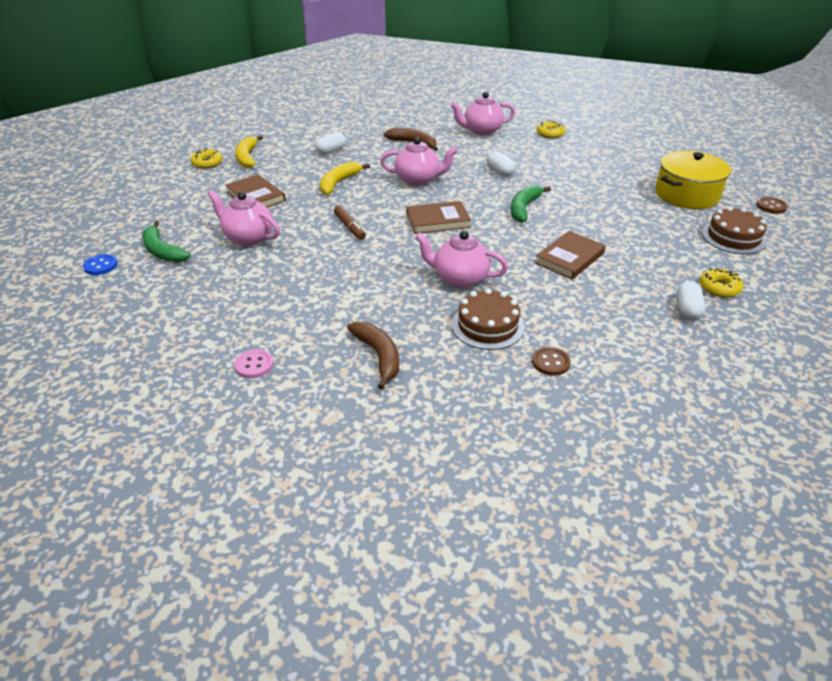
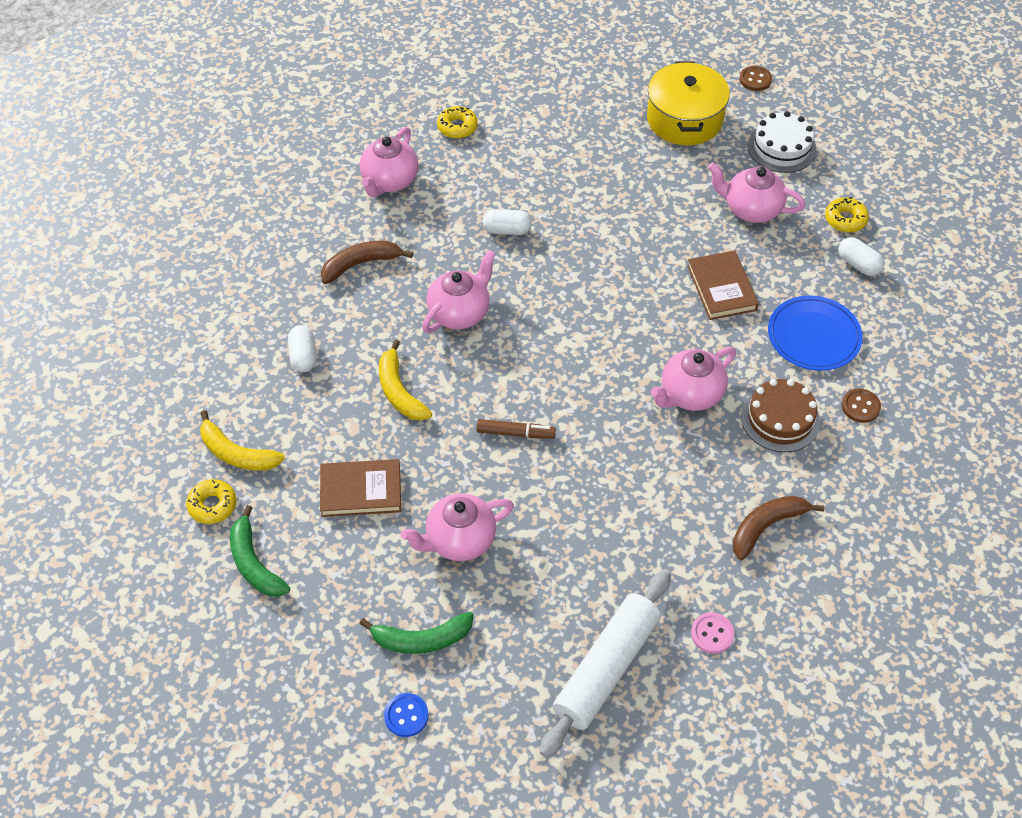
camera: 55 degrees left, 15 degrees up
(188, 327) = (606, 668): none -> white rolling pin
(378, 356) = (766, 527): brown banana -> brown banana turned 45 degrees counterclockwise
(438, 220) = (567, 348): brown book -> none
(524, 208) = (603, 261): green banana -> green banana (254, 563)
(586, 313) = (813, 336): none -> blue plate
(657, 245) = (751, 209): none -> pink teapot
(733, 237) = (781, 147): brown cake -> white cake

